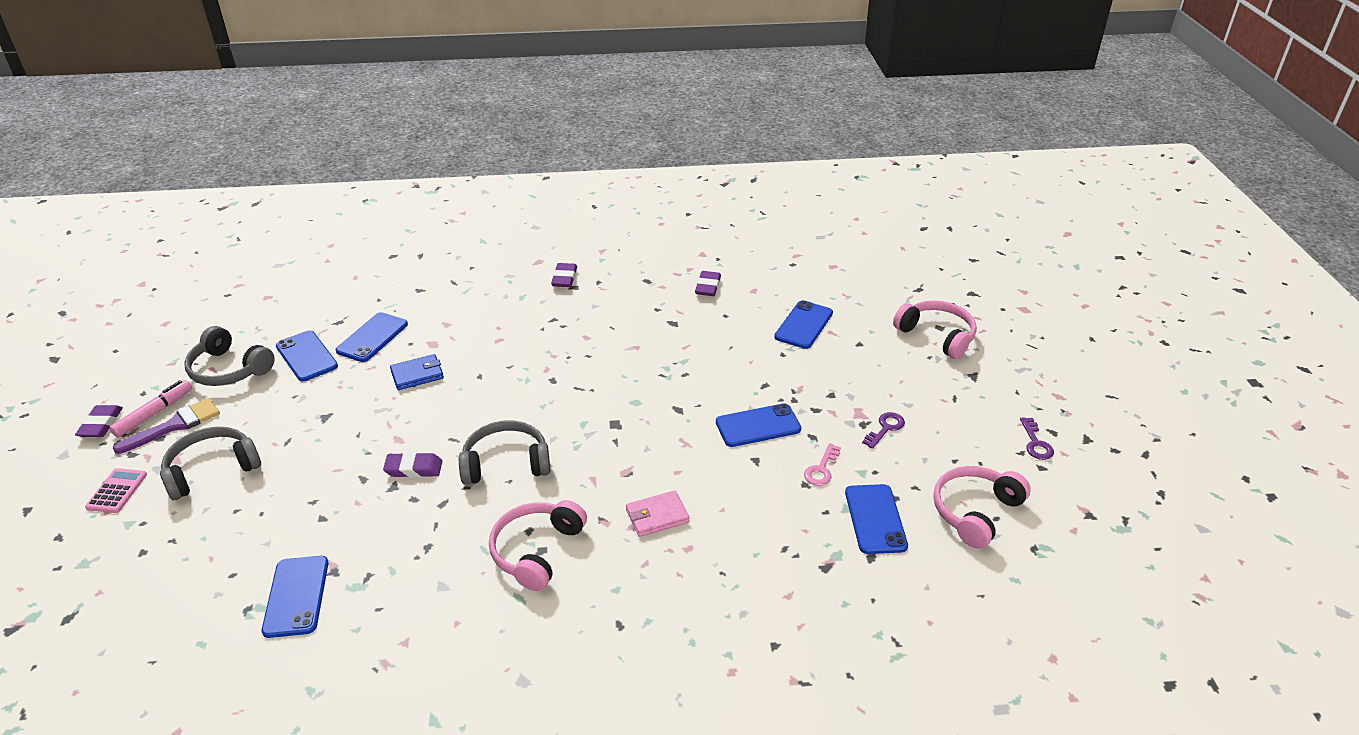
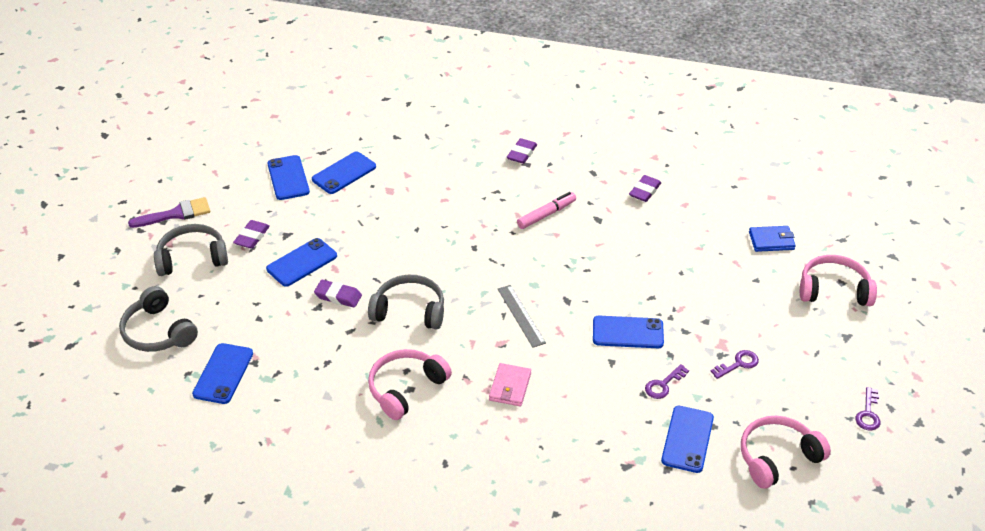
camera: 20 degrees right, 5 degrees up
(101, 424) = (124, 200): purple eraser -> purple eraser (252, 237)
(117, 491) = (123, 257): pink calculator -> none
(154, 413) = (164, 200): pink marker -> pink marker (546, 215)
(229, 369) = (227, 175): grey headphones -> grey headphones (158, 332)
(417, 375) = (368, 215): blue wallet -> blue wallet (771, 241)
(635, 437) = (521, 315): none -> grey ruler
(657, 516) = (510, 387): pink wallet -> pink wallet turned 75 degrees counterclockwise
(803, 325) = (714, 249): blue phone -> blue phone (302, 262)
(821, 469) = (663, 385): pink key -> purple key
(937, 336) = (833, 290): pink headphones -> pink headphones turned 60 degrees counterclockwise

